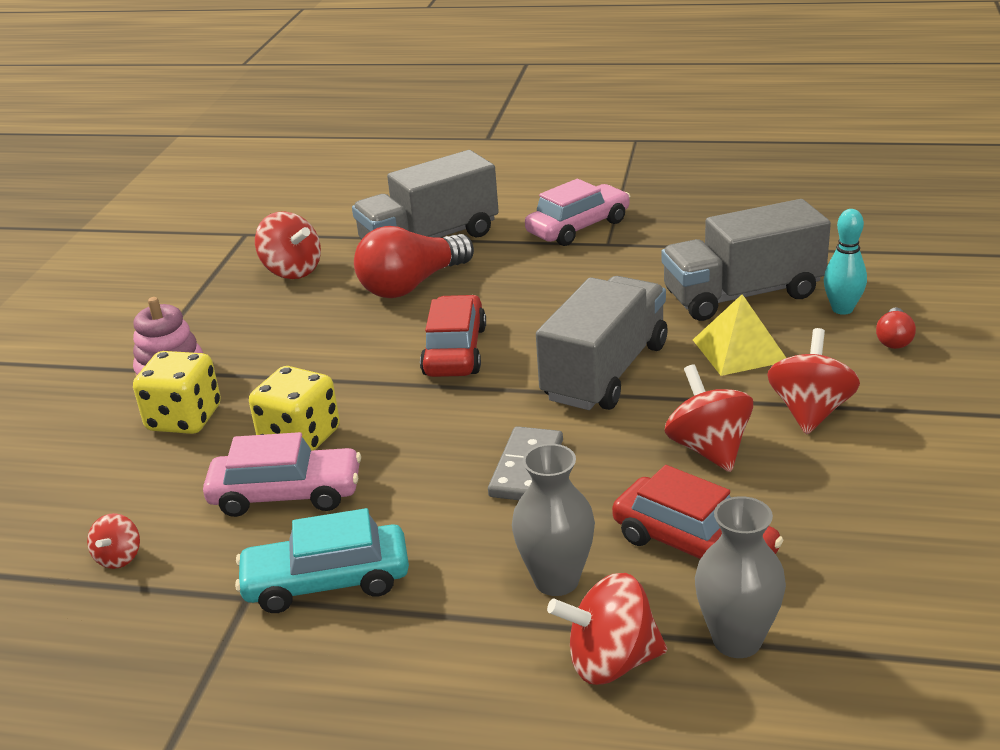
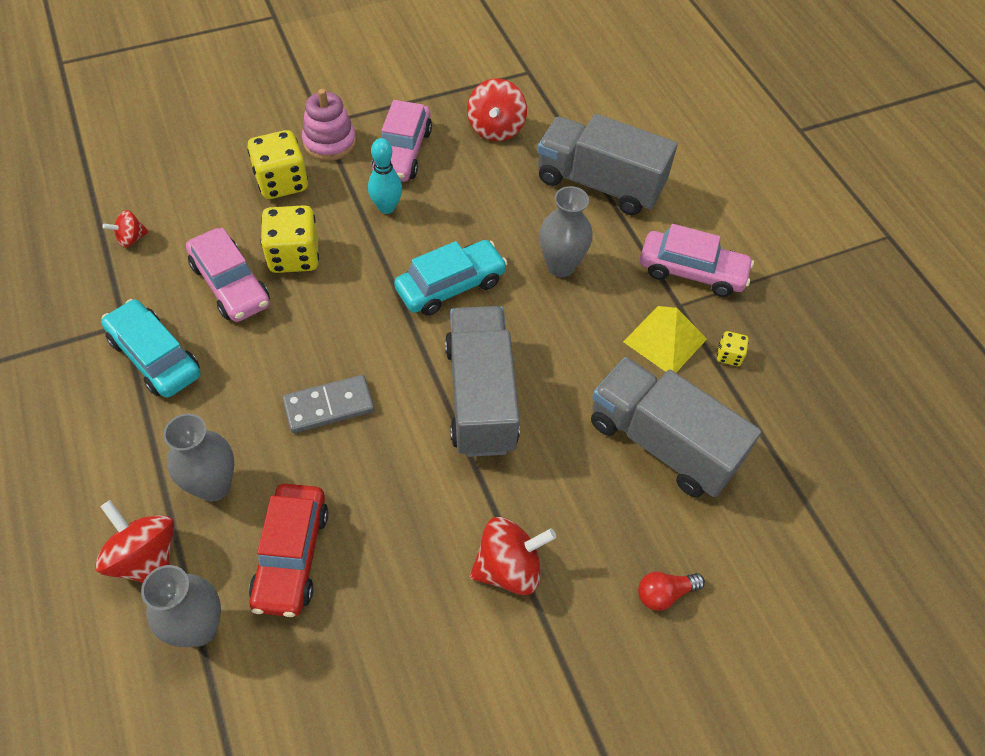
camera: 50 degrees right, 25 degrees up
(248, 331) = (402, 152): none -> pink car
(412, 285) = (524, 210): red light bulb -> none
(455, 351) = (450, 286): red car -> turquoise car
(500, 286) = (560, 266): none -> grey vase
(605, 372) = (480, 397): grey truck -> grey truck turned 90 degrees counterclockwise
(682, 238) = (729, 356): none -> yellow dice
(708, 449) = (416, 514): red spinning top -> none
(739, 350) = (570, 477): yellow pyramid -> yellow pyramid (665, 340)
(842, 309) = (690, 532): turquoise bowling pin -> turquoise bowling pin (386, 207)

